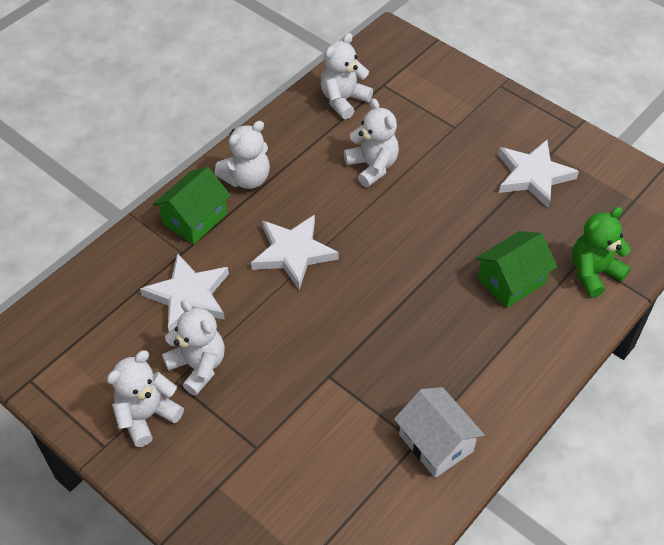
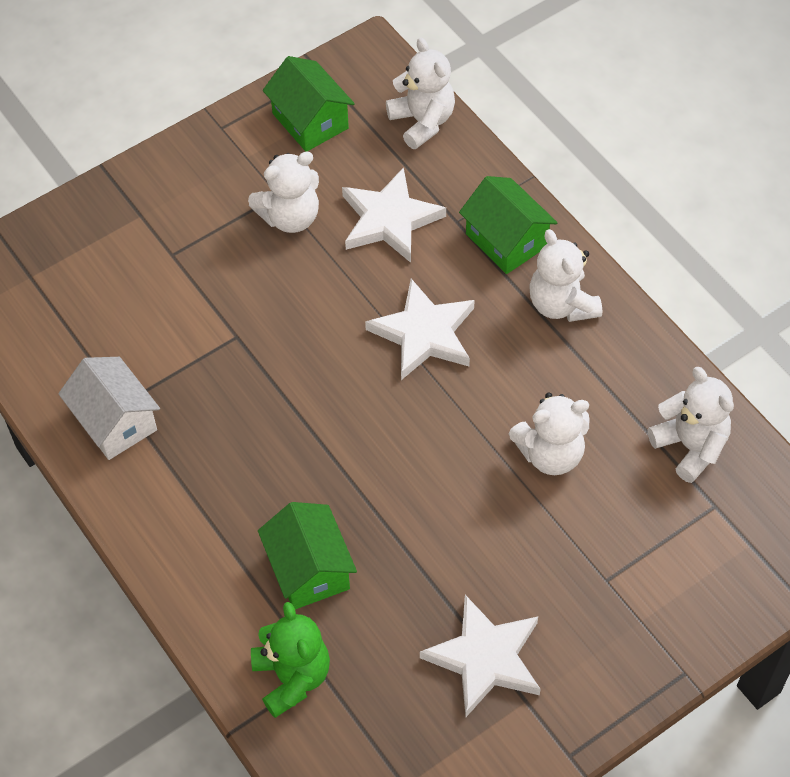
camera: 105 degrees right, 5 degrees up
(88, 376) = (310, 121): none -> green house
(147, 415) = (244, 166): white teddy bear -> white teddy bear (422, 122)
(435, 443) = (115, 421): white house -> white house turned 75 degrees clockwise

